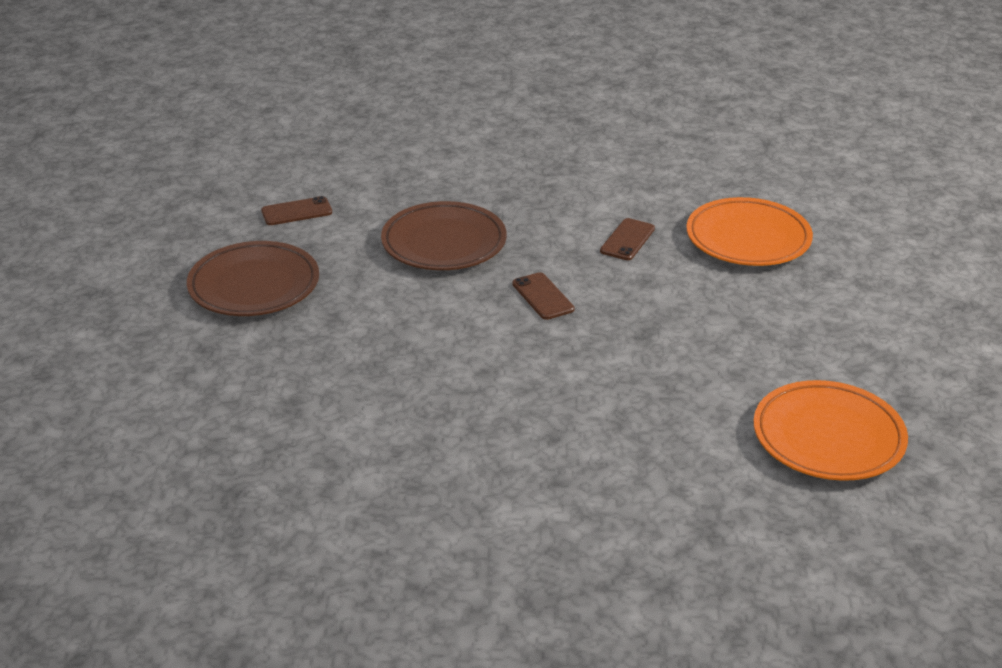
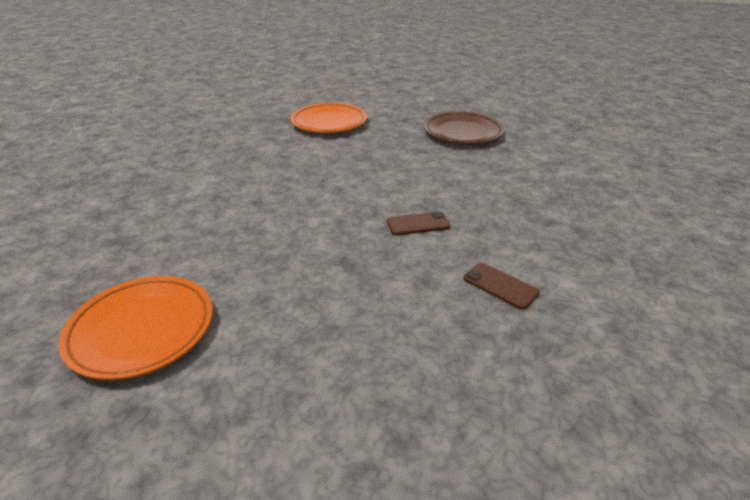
camera: 105 degrees right, 0 degrees up
(296, 212) = (551, 149): brown phone -> none
(444, 243) = (505, 194): brown plate -> none
(748, 239) = (493, 382): orange plate -> orange plate (329, 122)

